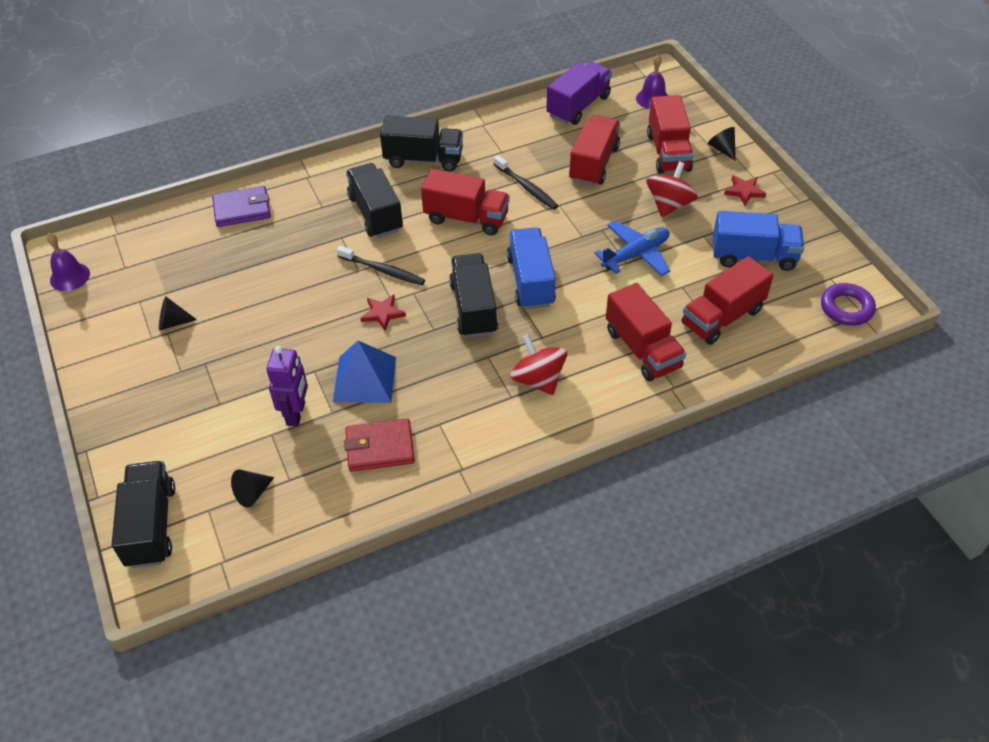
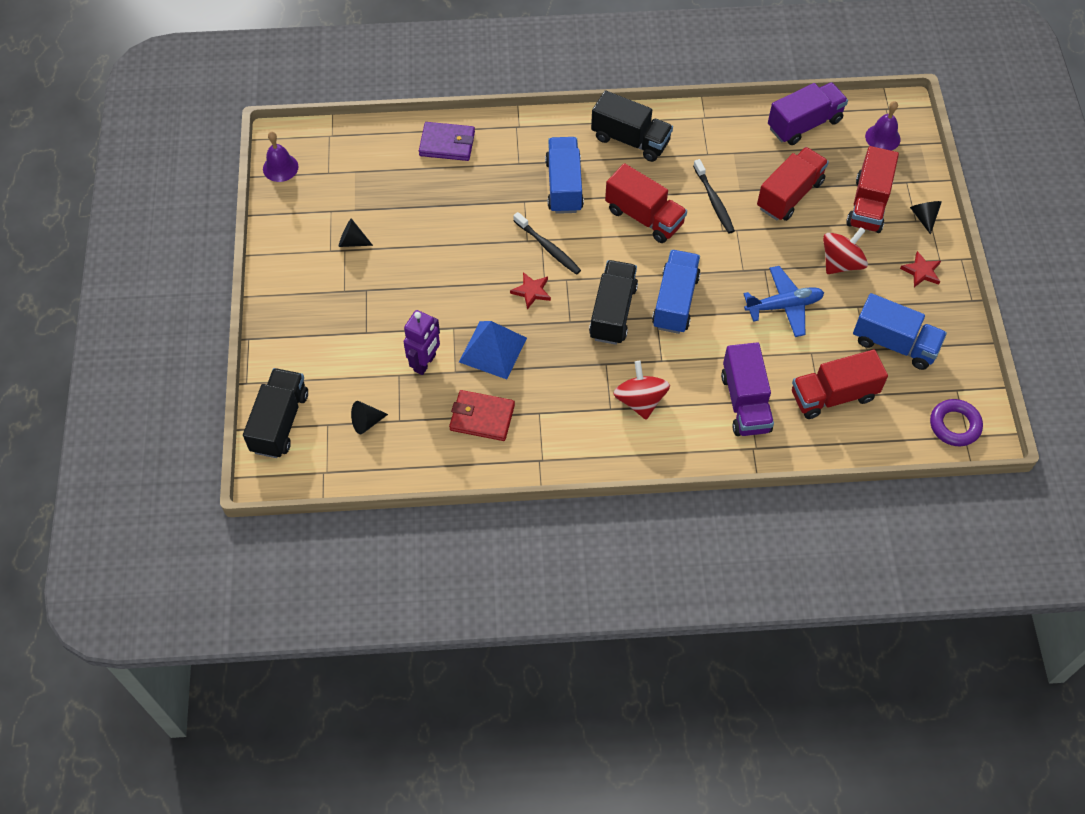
camera: 20 degrees right, 10 degrees up
(376, 213) = (564, 186): black truck -> blue truck
(642, 349) = (745, 402): red truck -> purple truck

